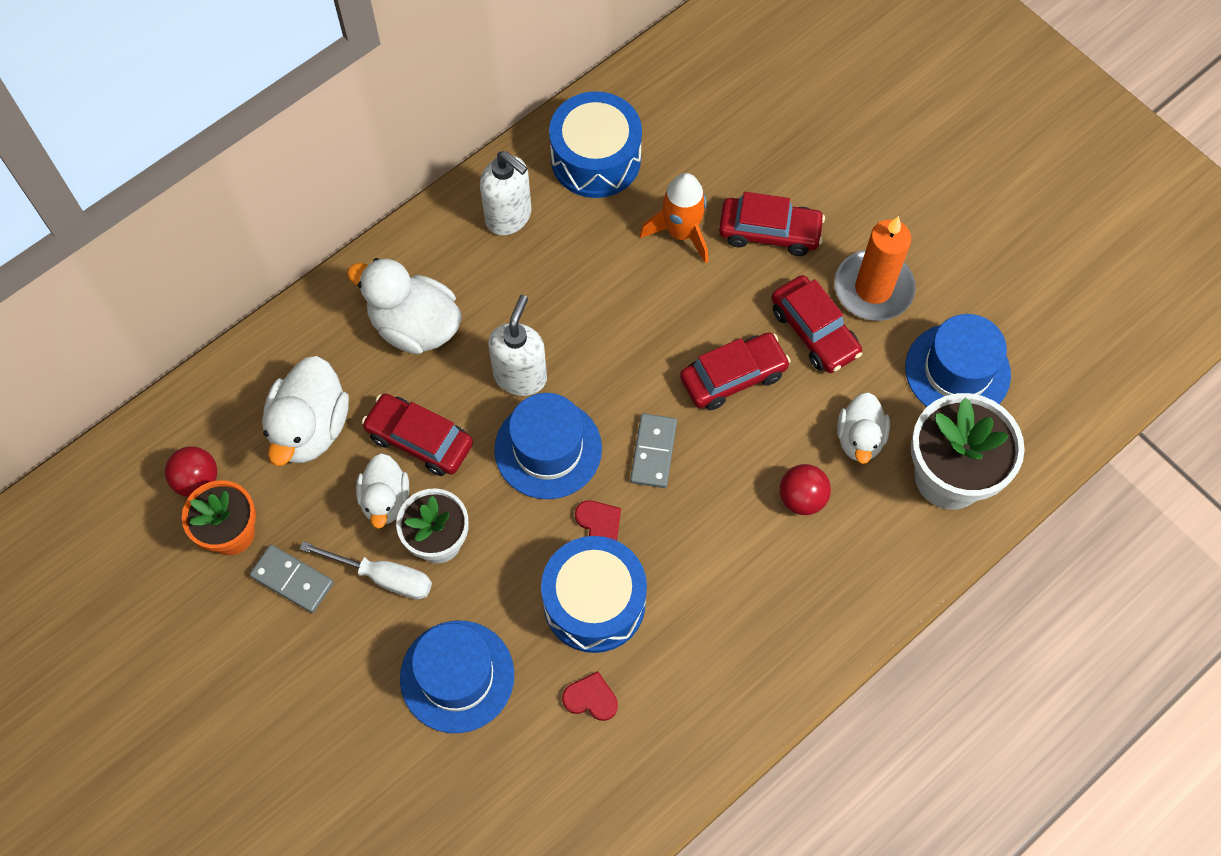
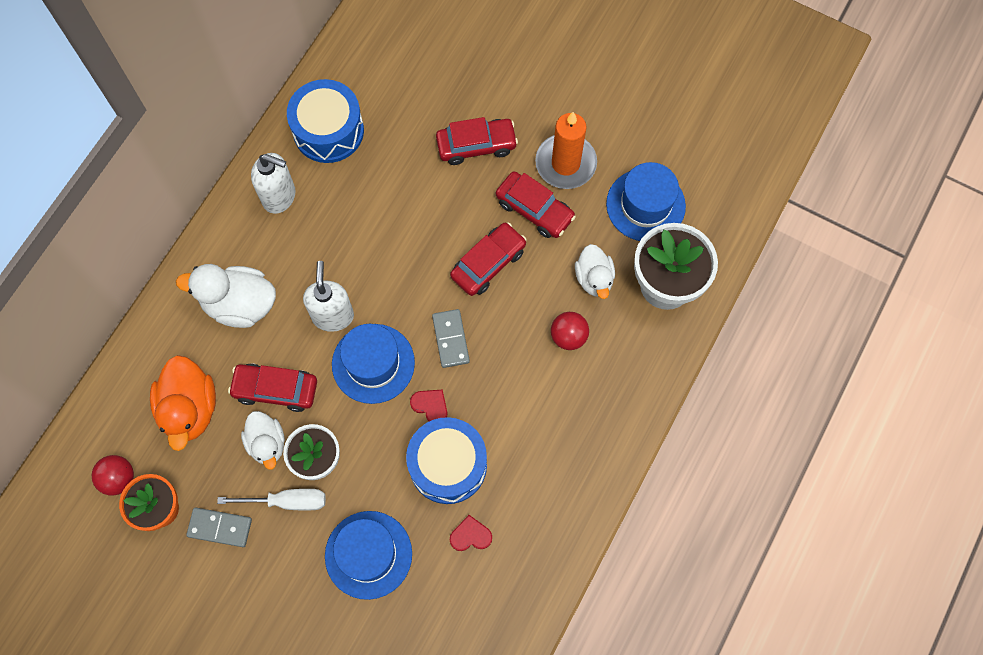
camera: 20 degrees left, 5 degrees up
(310, 428) = (190, 409): white duck -> orange duck
(681, 232) = (412, 167): orange rocket -> none

